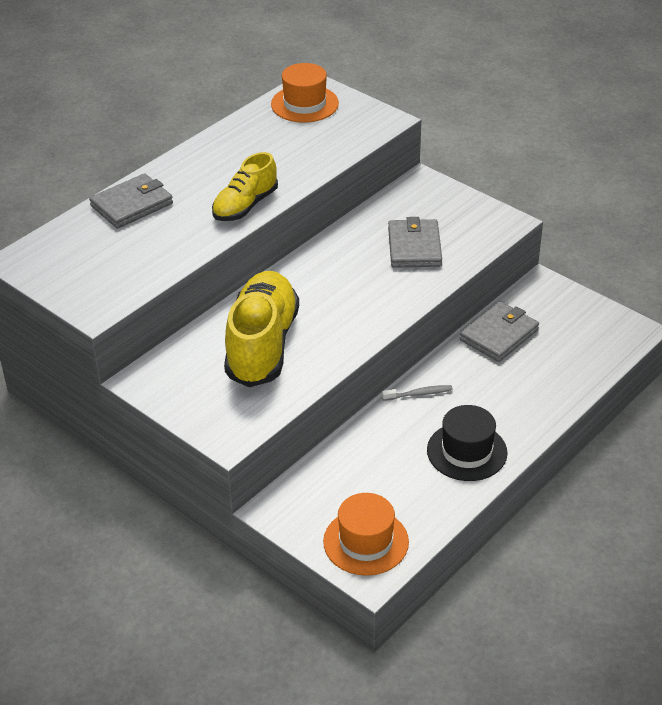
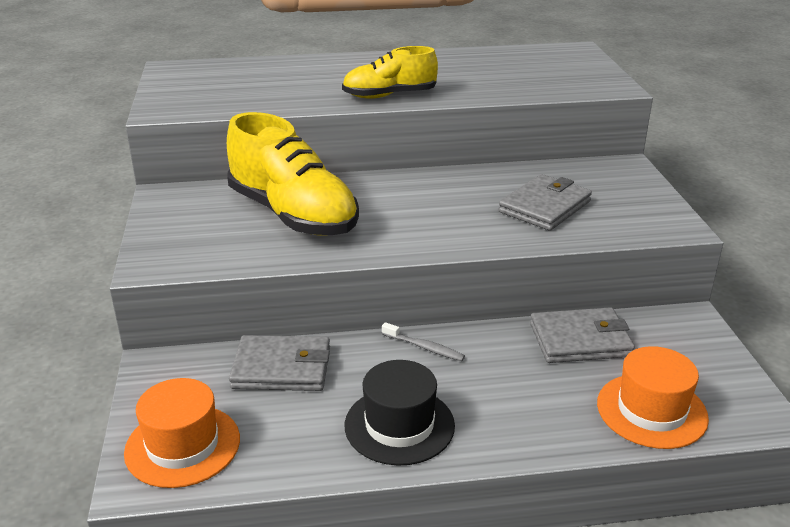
camera: 40 degrees right, 10 degrees down
(131, 205) = (305, 67): grey wallet -> grey wallet (281, 368)
(262, 345) = (293, 215): yellow shoe -> yellow shoe turned 90 degrees clockwise
(304, 104) = (551, 57): orange hat -> orange hat (651, 410)

